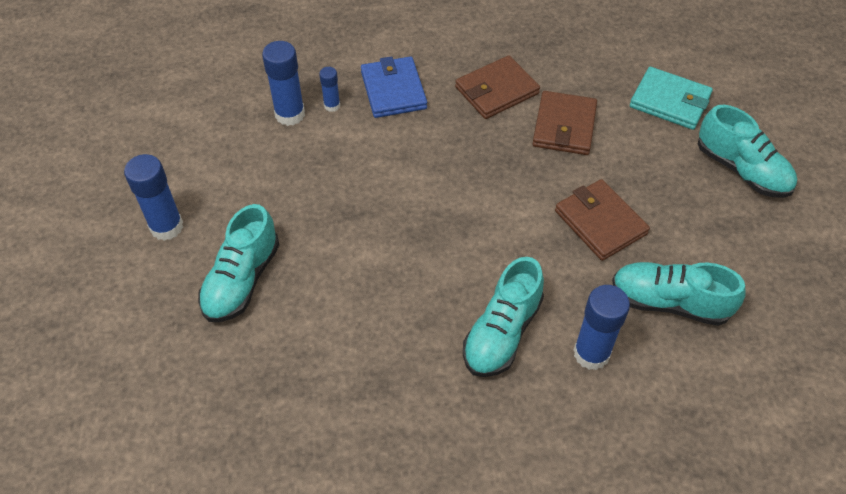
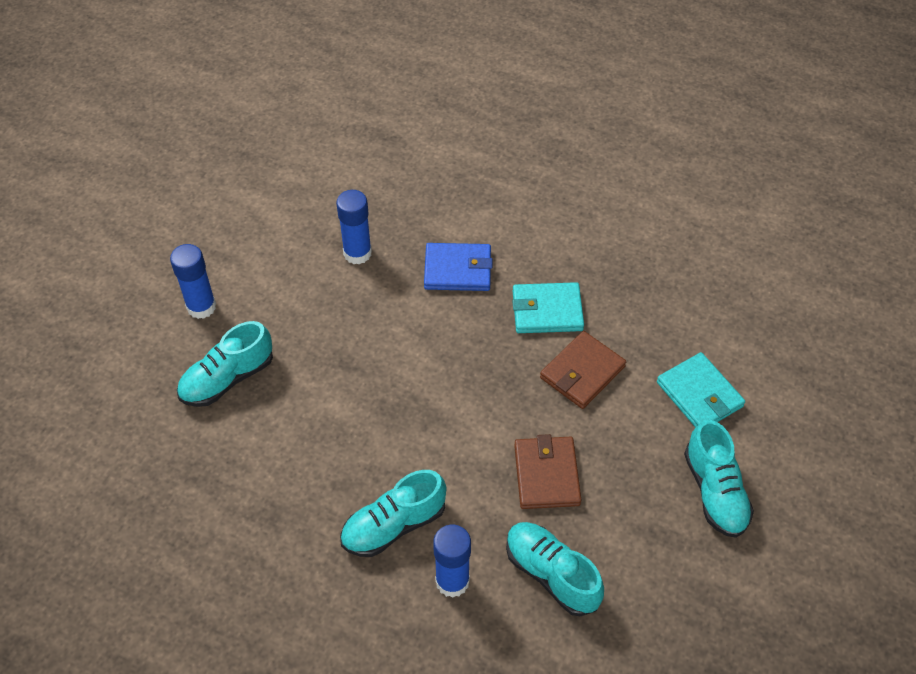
camera: 30 degrees right, 0 degrees up
(332, 106) = (396, 261): blue glue stick -> none
(393, 90) = (457, 270): blue wallet -> blue wallet turned 75 degrees clockwise
(497, 90) = (547, 311): brown wallet -> turquoise wallet

